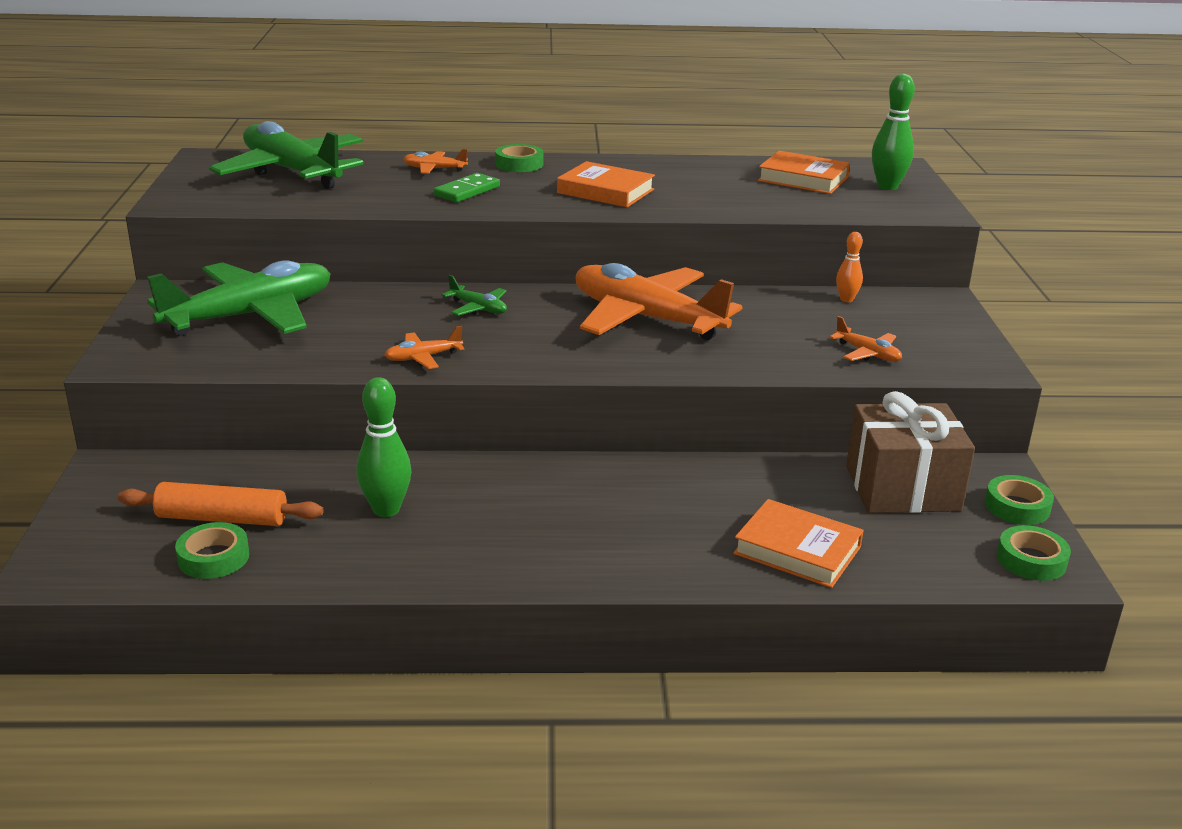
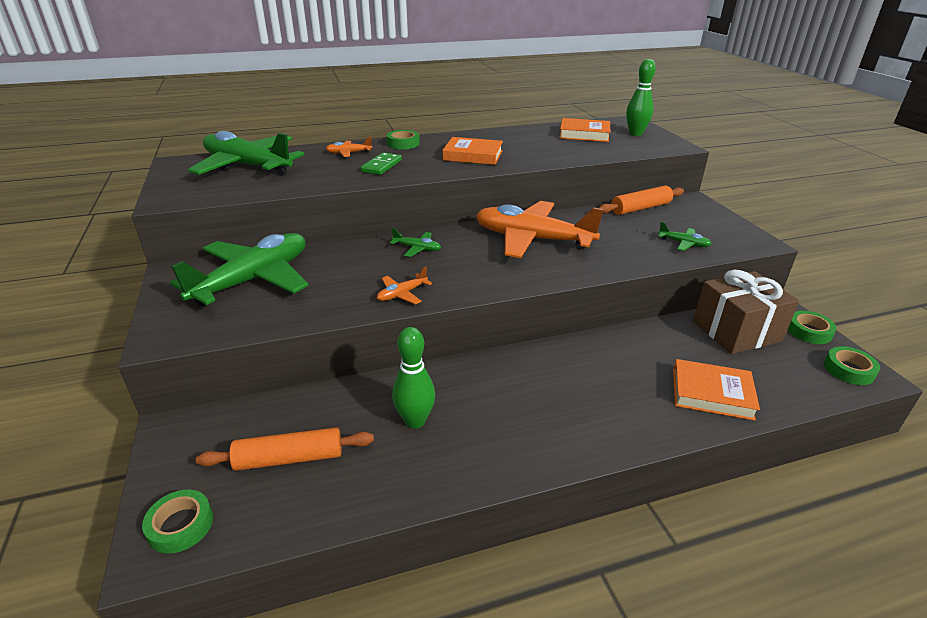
camera: 15 degrees left, 5 degrees up
(213, 557) = (298, 501): green tape -> green tape (180, 525)
(846, 299) = (640, 208): orange bowling pin -> orange rolling pin
(867, 353) = (683, 243): orange plane -> green plane

